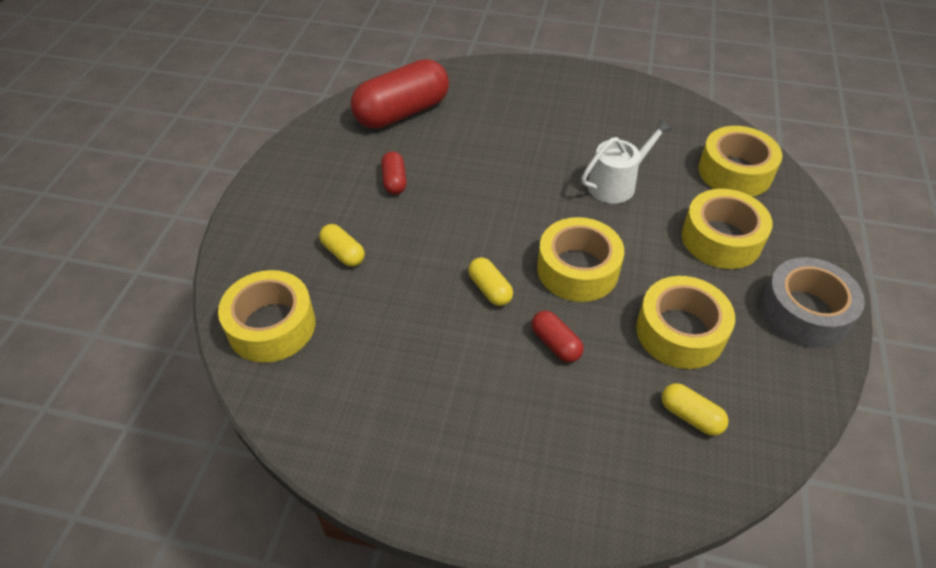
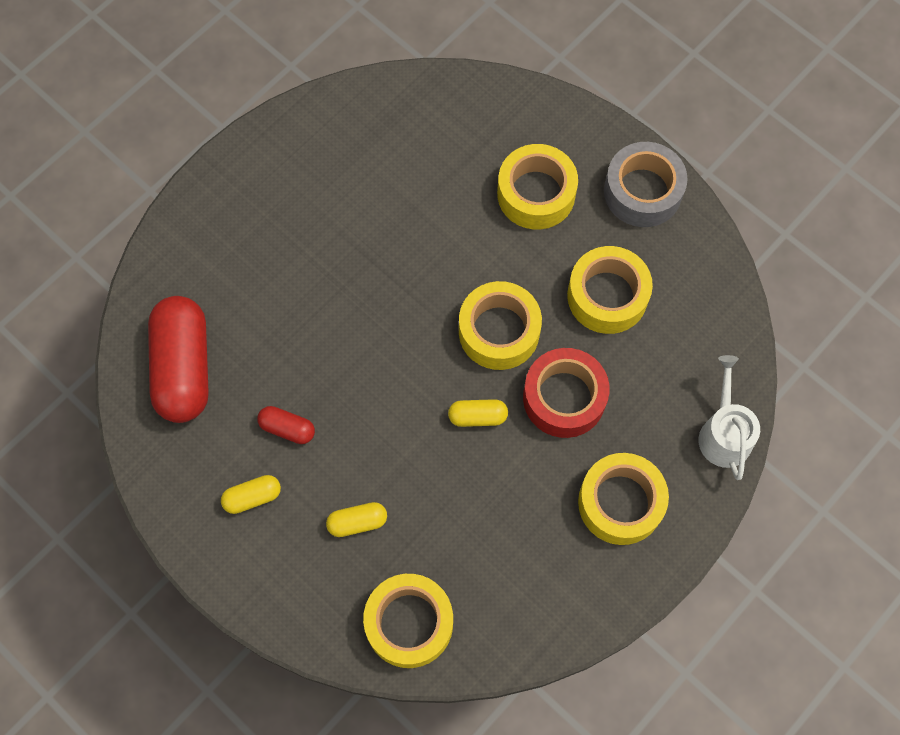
camera: 60 degrees left, 20 degrees up
(555, 344) = (564, 398): red capsule -> red tape
(616, 184) = (419, 231): white watering can -> white watering can (724, 433)
(690, 416) = (682, 343): yellow capsule -> yellow capsule (252, 497)
(735, 172) = (468, 122): yellow tape -> yellow tape (620, 503)

